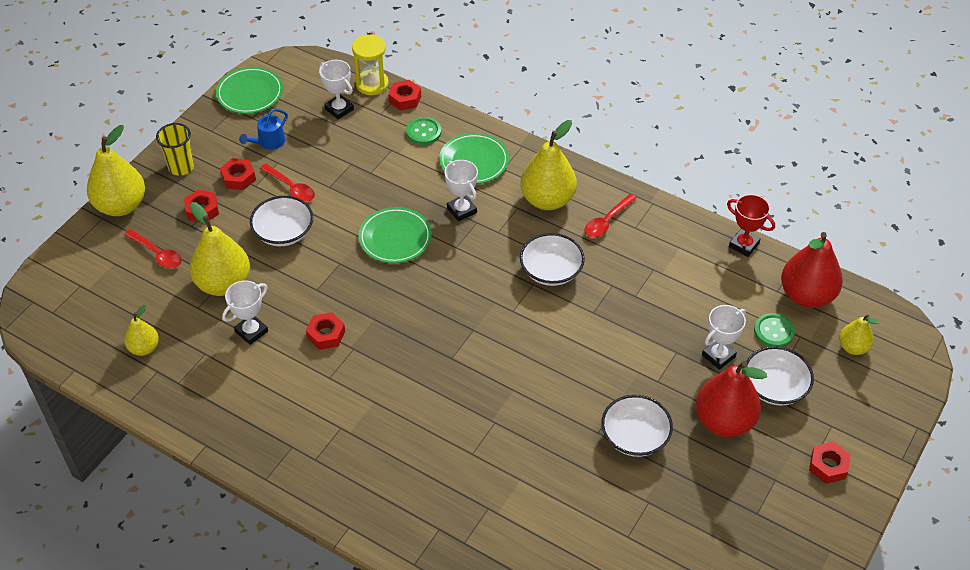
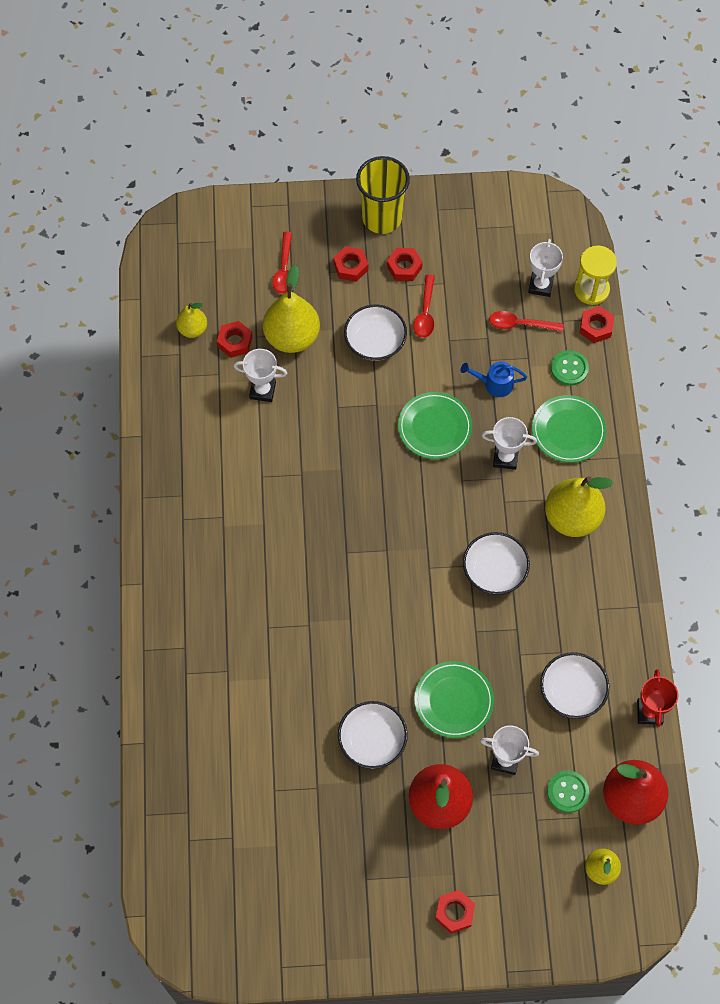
camera: 55 degrees right, 15 degrees up
(121, 205) = (310, 207): yellow pear -> none
(181, 167) = (382, 218): yellow cup -> yellow cup, size x1.53
(250, 93) = (501, 206): green plate -> green plate (453, 701)
(268, 142) = (460, 260): blue watering can -> blue watering can (494, 384)
(326, 334) = (299, 445): red nut -> red nut (235, 342)
(462, 210) = (505, 458): white trophy -> white trophy turned 75 degrees clockwise
(607, 221) = (586, 581): red spoon -> red spoon (520, 324)
(774, 387) = (506, 825): white bowl -> white bowl (572, 691)

